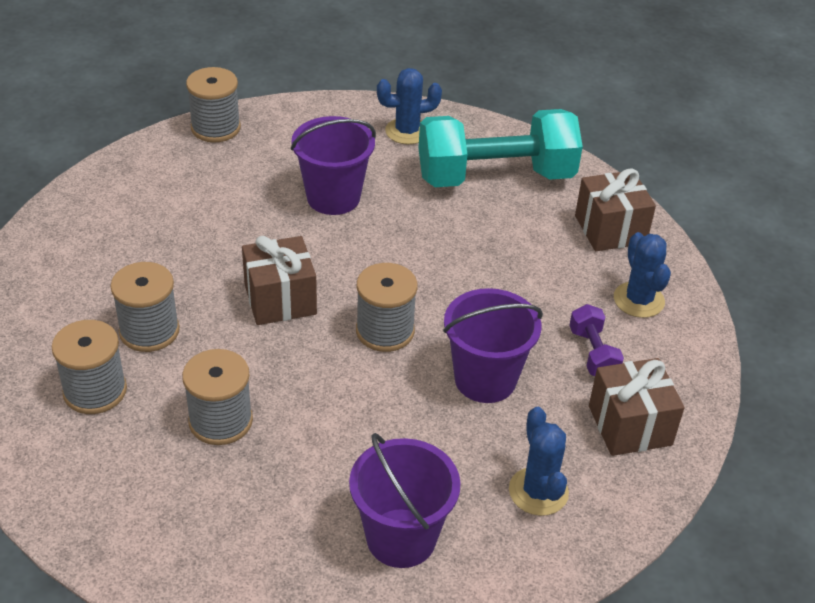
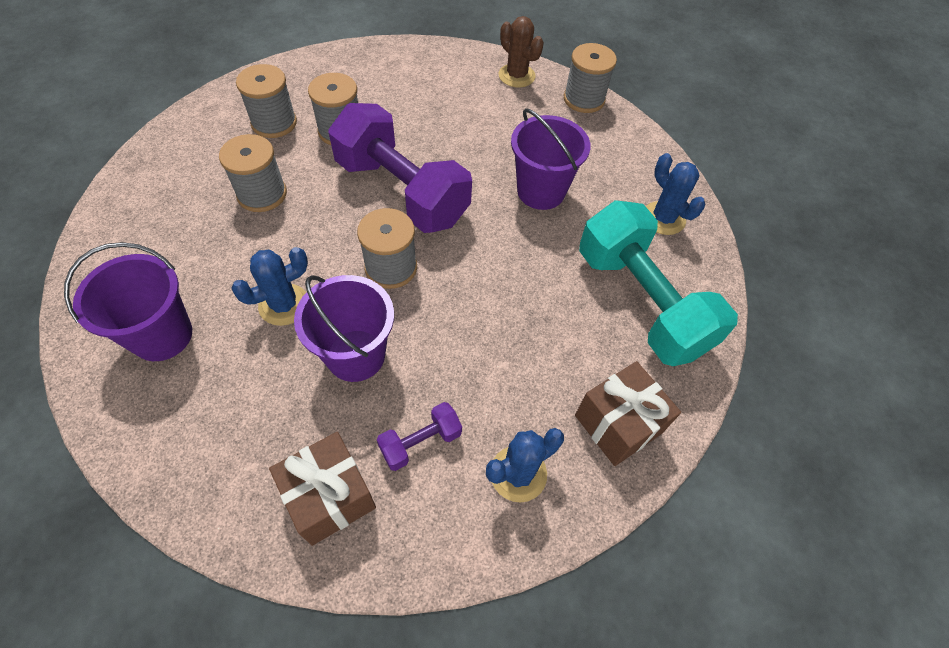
camera: 70 degrees right, 15 degrees up
(144, 164) = (516, 76): none -> brown cactus
(280, 299) = (402, 192): brown gift -> purple dumbbell
(538, 491) = (228, 428): blue cactus -> blue cactus (284, 305)

